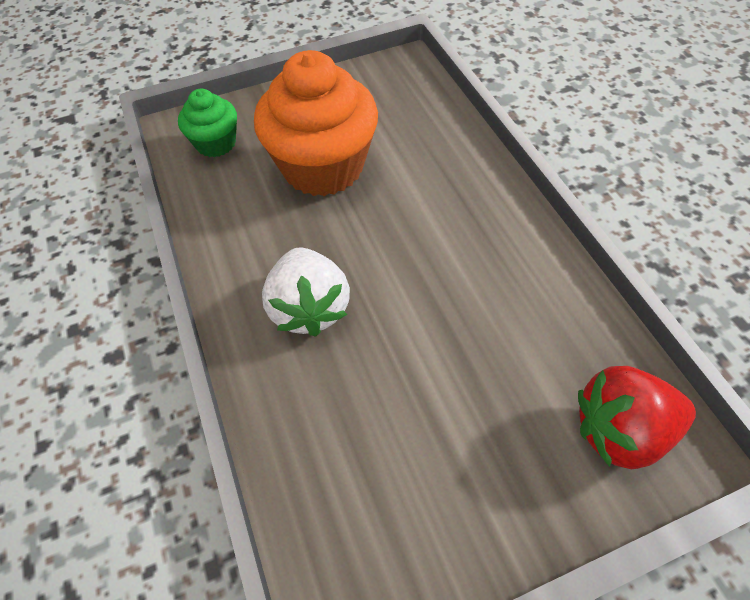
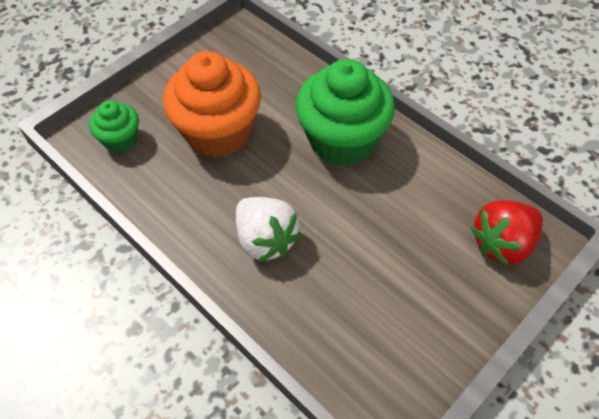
camera: 25 degrees left, 0 degrees up
(464, 221) = (342, 140): none -> green cupcake

